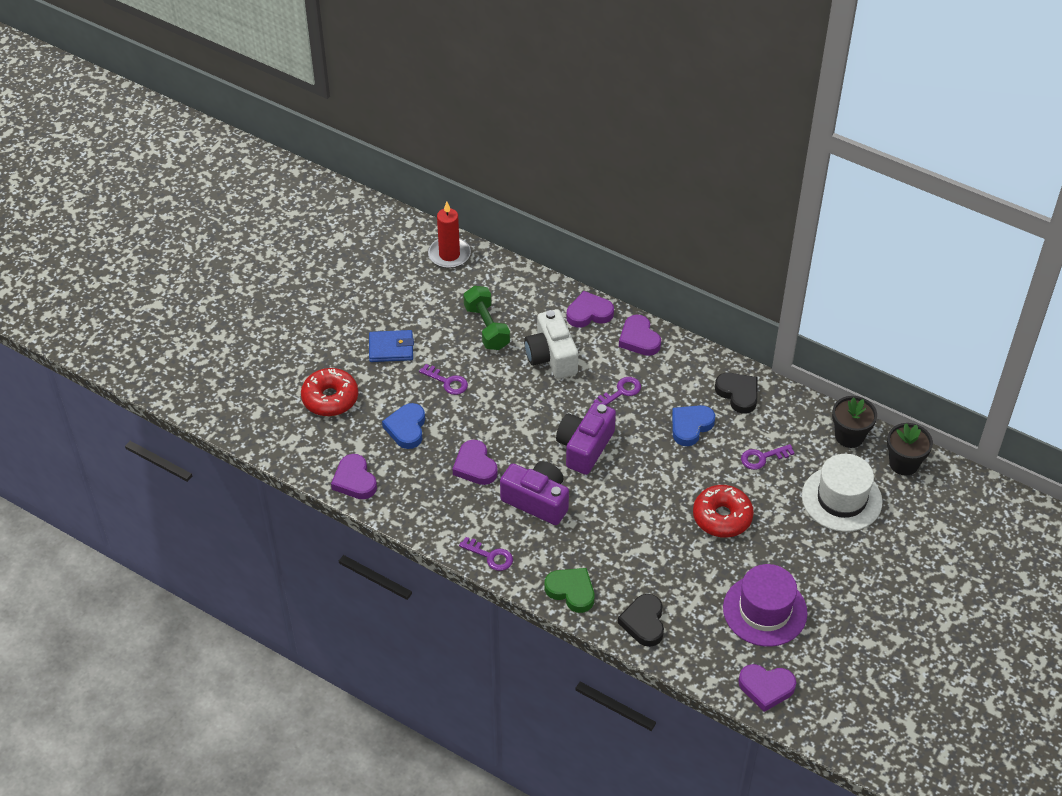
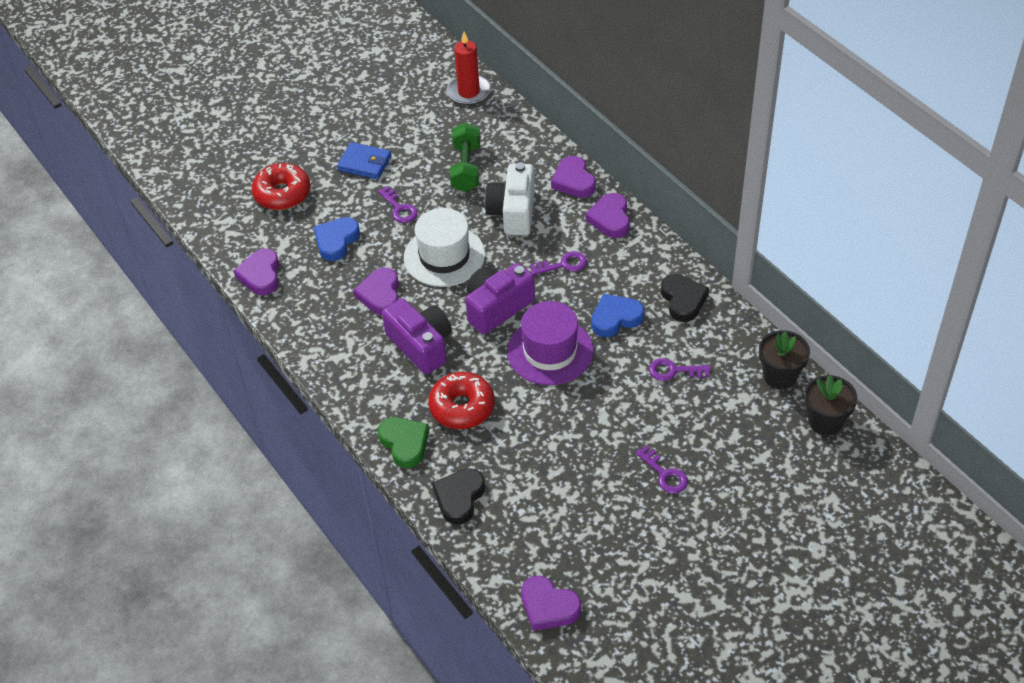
camera: 25 degrees right, 0 degrees up
(490, 556) = (346, 385): purple key -> purple key (665, 474)
(589, 313) = (573, 181): purple heart -> purple heart turned 120 degrees counterclockwise
(722, 517) = (598, 418): red donut -> red donut (462, 407)
(765, 610) = (591, 526): purple hat -> purple hat (550, 351)
(841, 499) = (736, 438): white hat -> white hat (444, 256)

